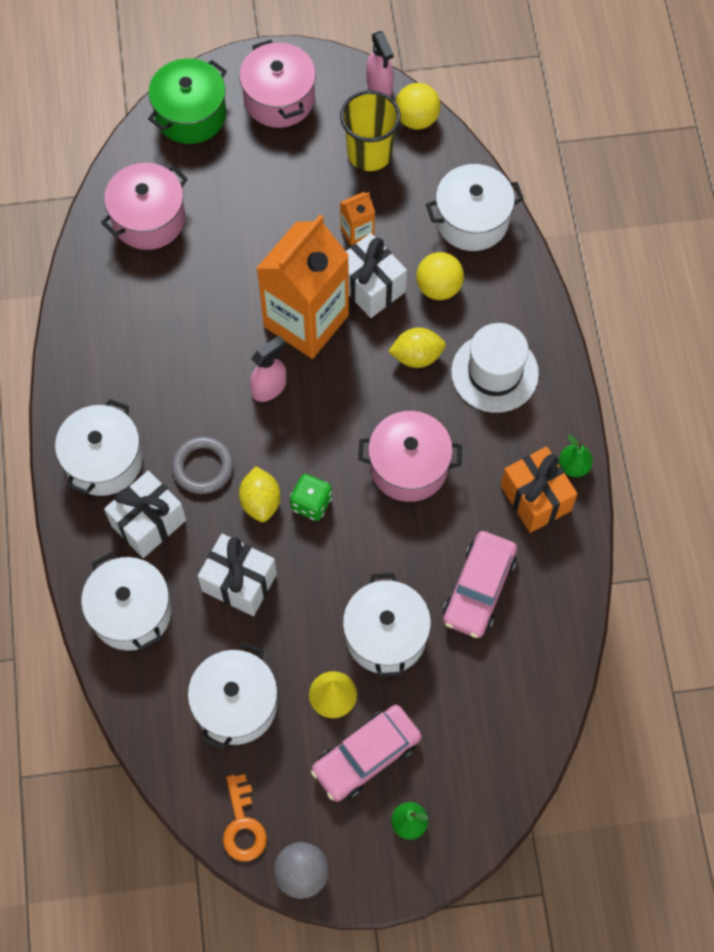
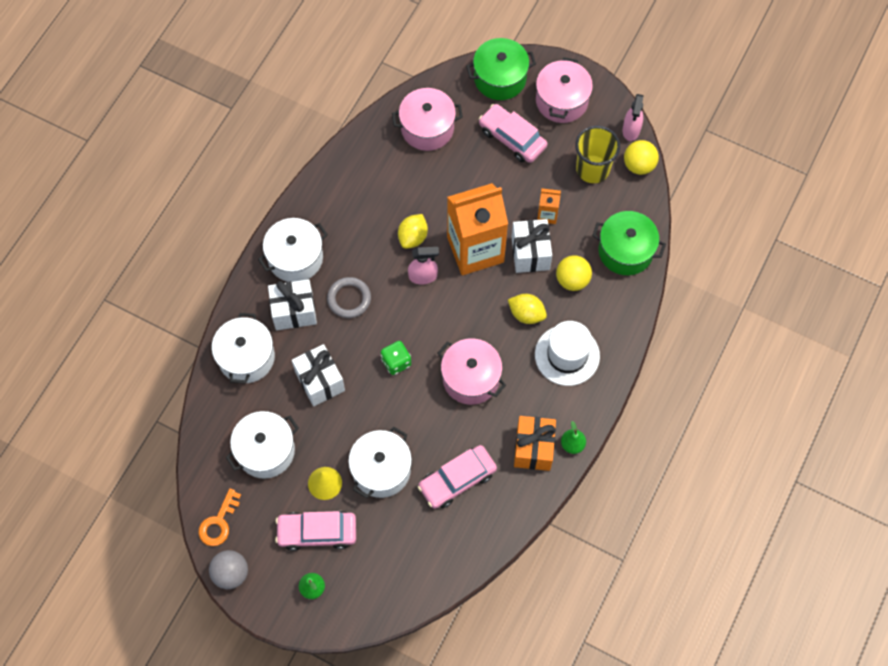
camera: 35 degrees right, 0 degrees up
(254, 172) = (512, 138): none -> pink car
(260, 502) = (367, 341): yellow lemon -> yellow lemon (413, 237)
(472, 220) = (625, 251): white pot -> green pot

